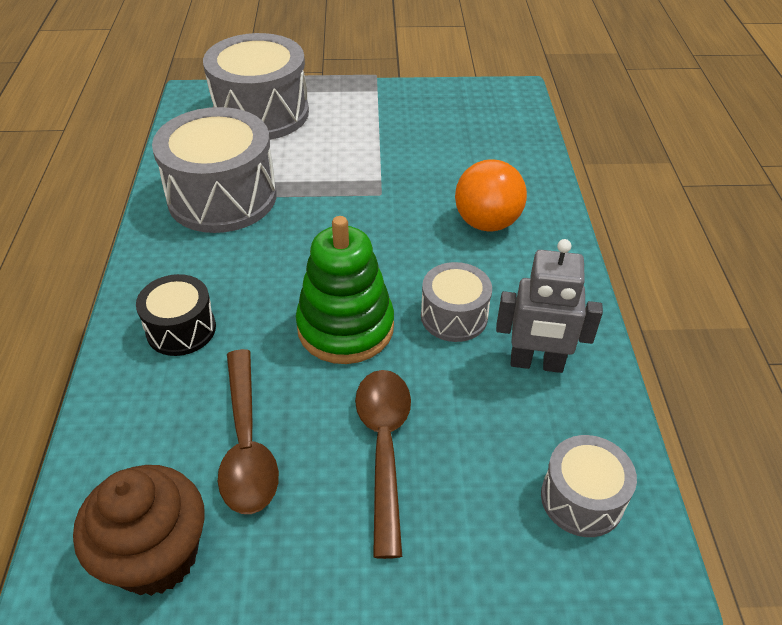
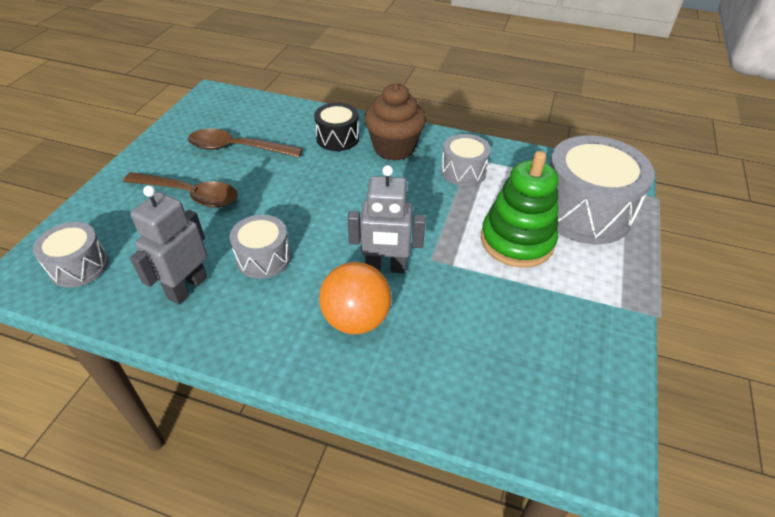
camera: 110 degrees right, 0 degrees up
(156, 556) = (201, 116): brown cupcake -> brown cupcake (394, 148)
(222, 197) = (463, 171): grey drum -> grey drum, size x0.53
(345, 327) = (292, 202): green stacking toy -> green stacking toy (517, 241)
(411, 220) = (385, 267): none -> grey robot

